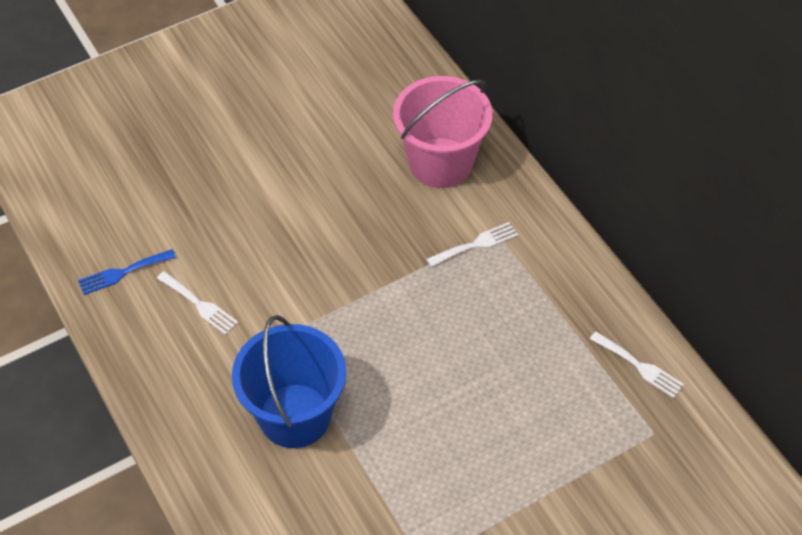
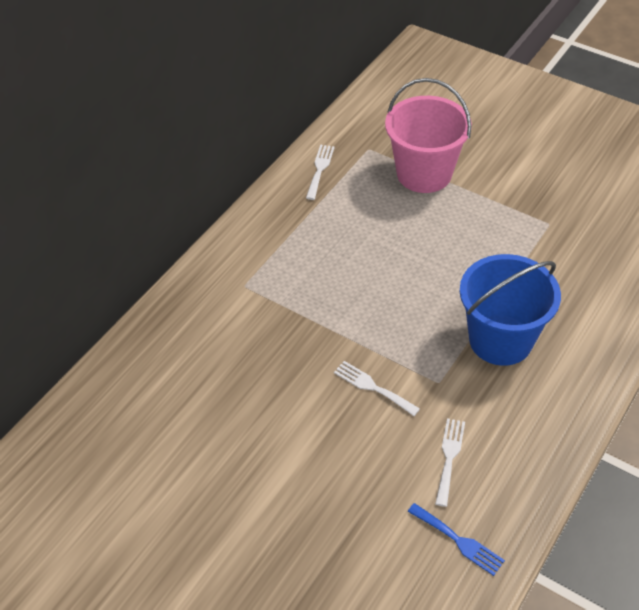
camera: 115 degrees left, 5 degrees down
(440, 163) = (187, 349): pink bucket -> pink bucket (424, 173)
(476, 244) = (265, 293): white fork -> white fork (372, 387)

